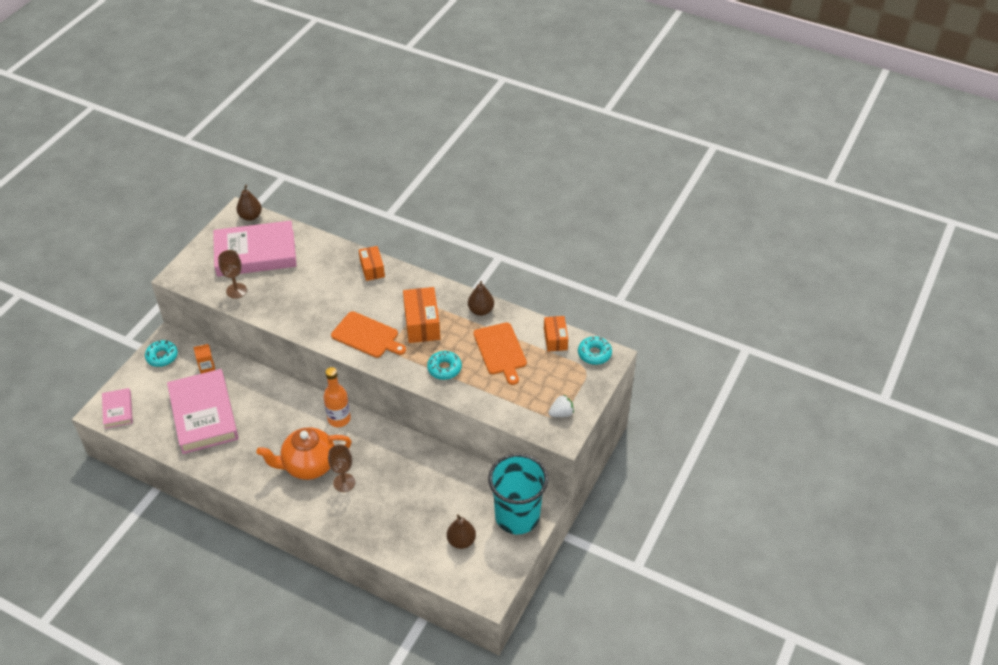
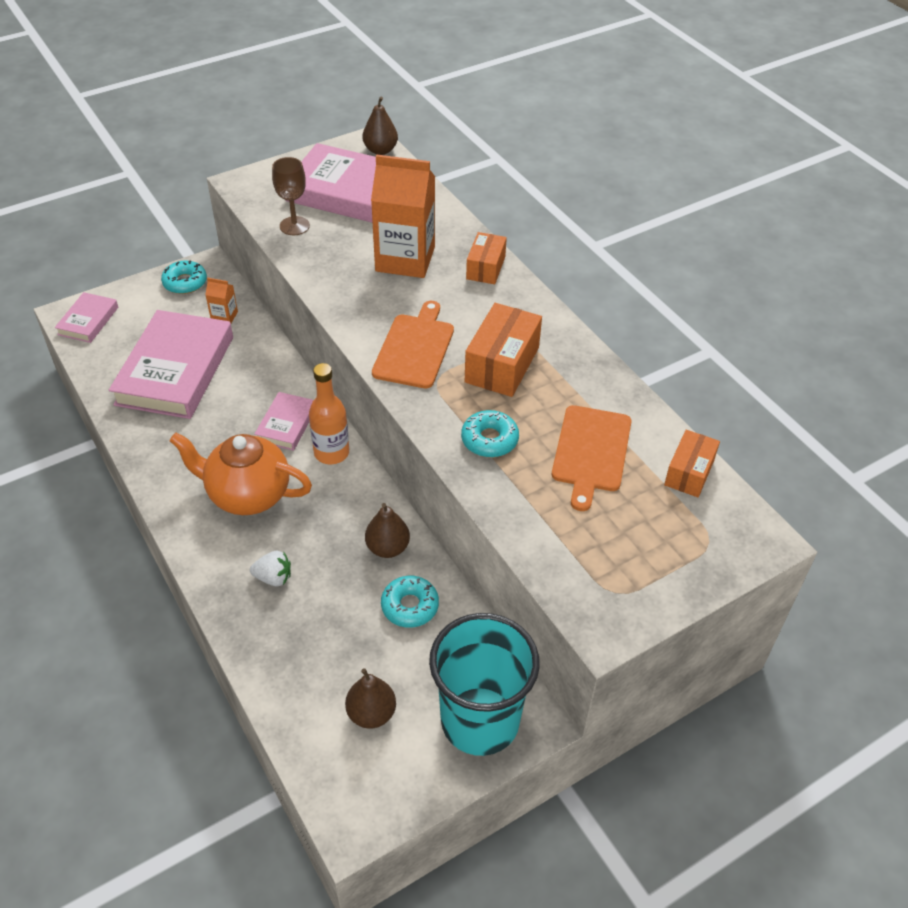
camera: 30 degrees right, 0 degrees up
(299, 415) = (286, 424): none -> pink book
(321, 283) = (405, 259): none -> orange carton
(344, 482) = (274, 541): brown goblet -> none
(367, 336) = (414, 348): orange cutting board -> orange cutting board turned 135 degrees counterclockwise
(481, 310) = (600, 383): brown pear -> brown pear (387, 548)
(561, 413) = (624, 591): white strawberry -> white strawberry (273, 578)
(594, 354) = (739, 523): turquoise donut -> turquoise donut (410, 606)

